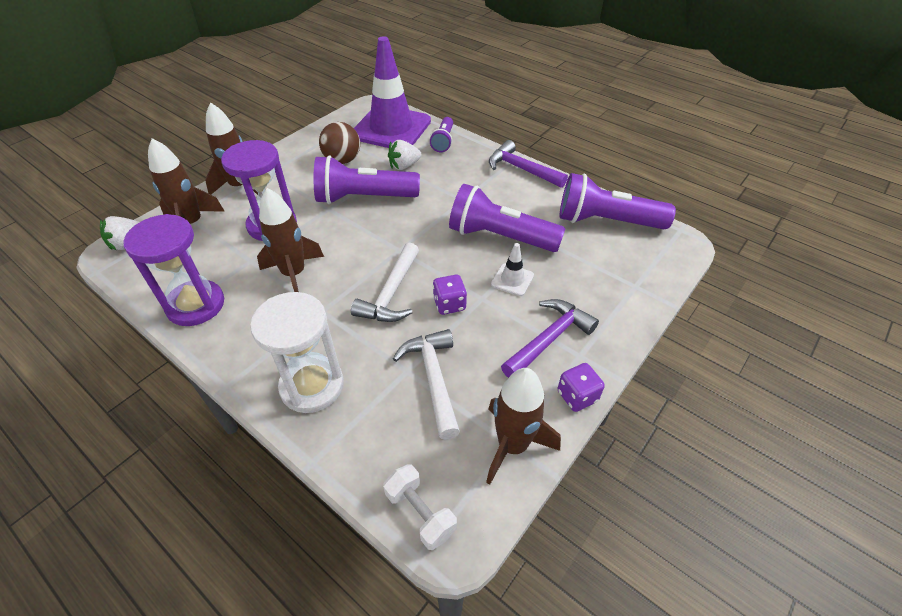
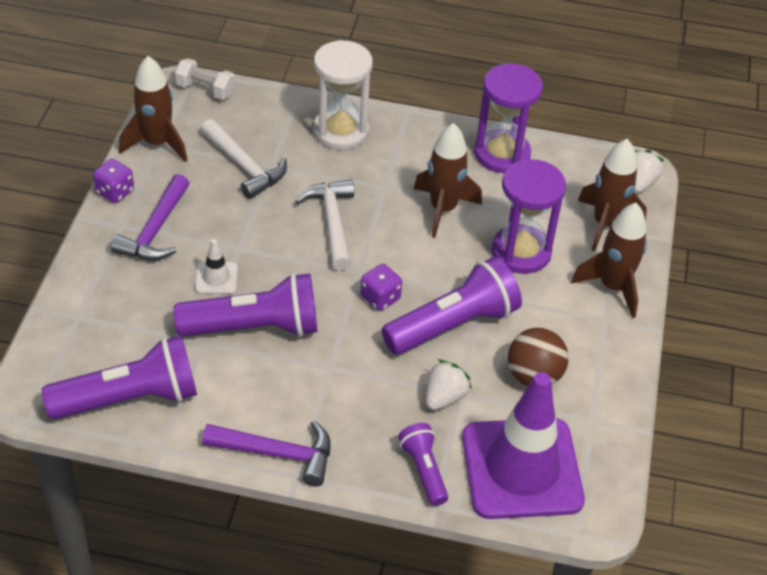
camera: 150 degrees right, 0 degrees up
(449, 304) = (268, 231): purple dice -> purple dice (380, 298)

